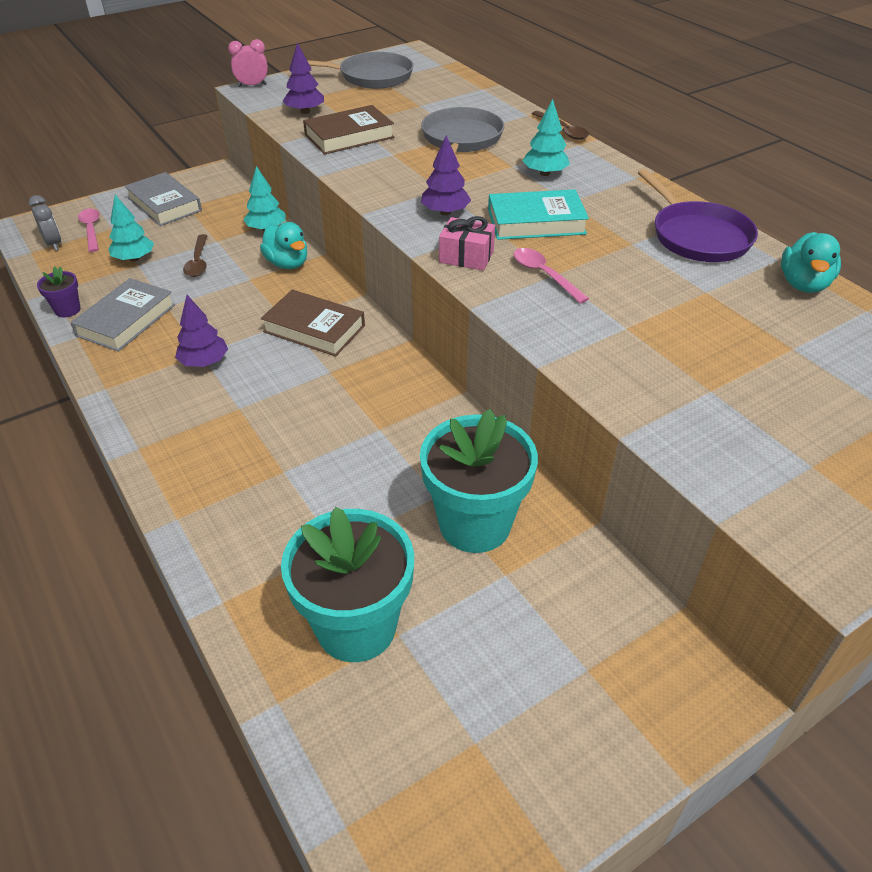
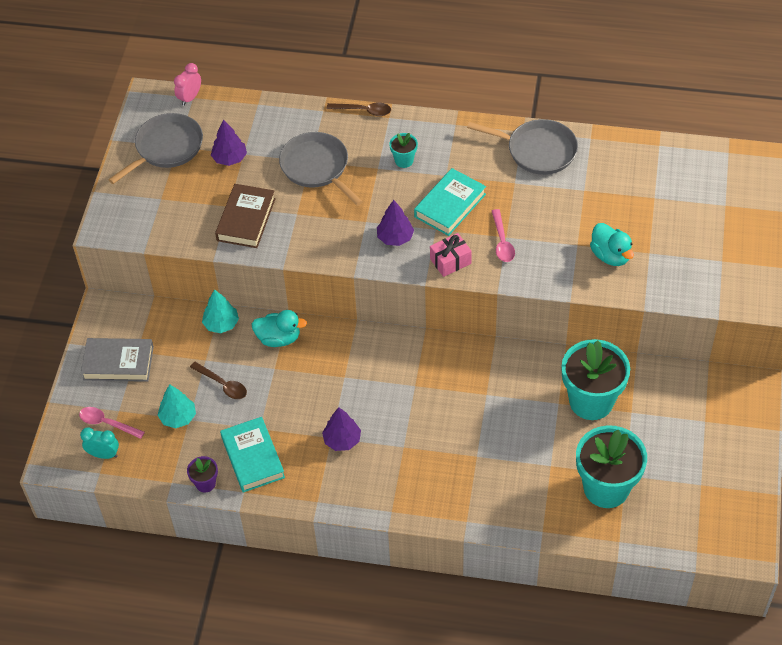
camera: 45 degrees left, 10 degrees up
(54, 244) = (104, 454): grey clock -> turquoise clock
(126, 320) = (253, 457): grey book -> turquoise book
(252, 86) = (99, 223): pink clock -> pink clock (190, 98)
(305, 112) = (180, 219): purple tree -> purple tree (230, 158)
(314, 328) = (365, 367): brown book -> none
(544, 275) = (502, 242): pink spoon -> pink spoon turned 105 degrees counterclockwise
(545, 173) = (404, 160): turquoise tree -> turquoise flower pot
(698, 236) = (538, 150): purple pan -> grey pan
(803, 284) = (618, 148): turquoise duck -> turquoise duck (610, 255)

